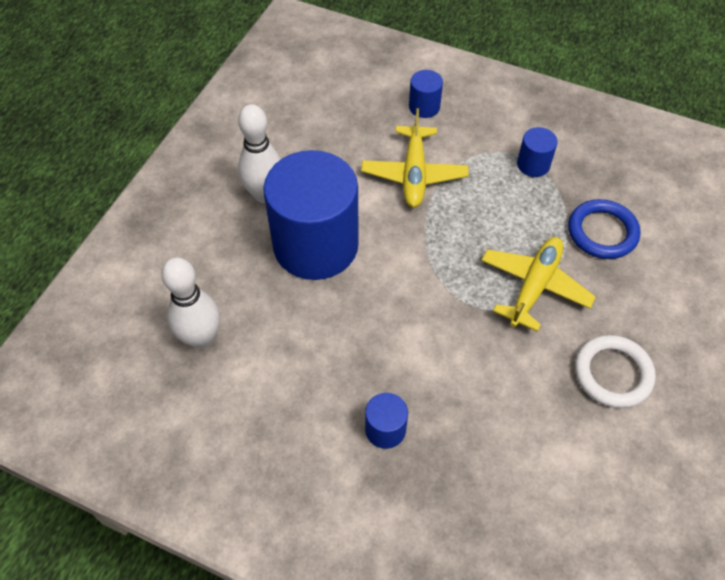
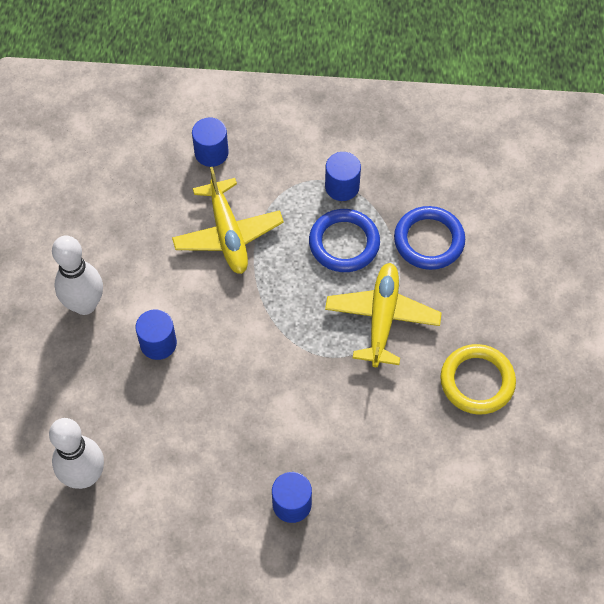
camera: 20 degrees left, 5 degrees up
(315, 245) = (158, 343): blue cylinder -> blue cylinder, size x0.42
(519, 211) = (344, 243): none -> blue ring
(612, 373) = (477, 381): white ring -> yellow ring

